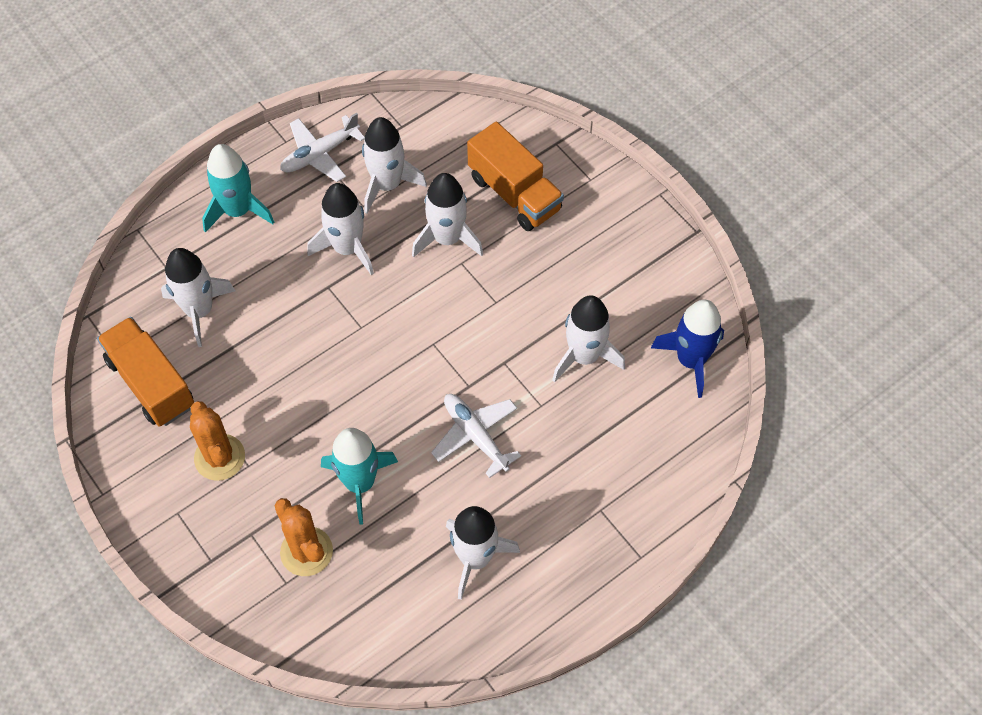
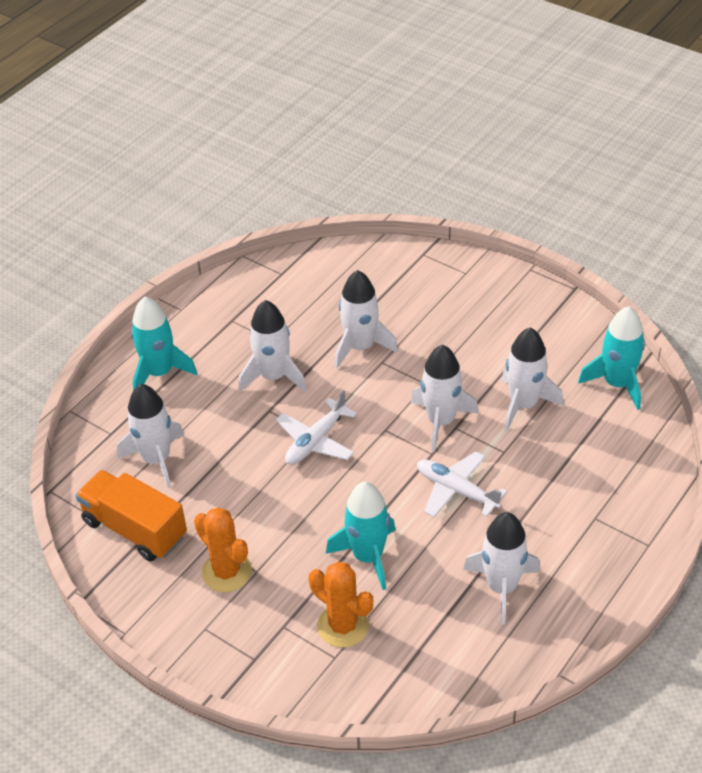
camera: 15 degrees left, 15 degrees down
(320, 154) = (217, 312): white plane -> white plane (316, 441)
(387, 185) = (288, 320): white rocket -> white rocket (440, 421)
(514, 193) = (404, 299): orange truck -> none
(691, 360) = (617, 383): blue rocket -> turquoise rocket

